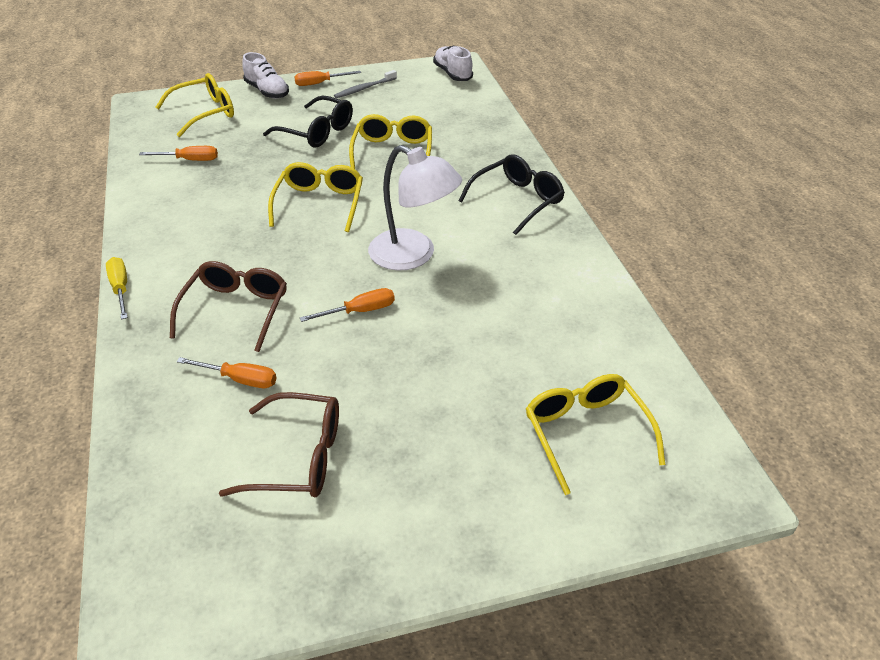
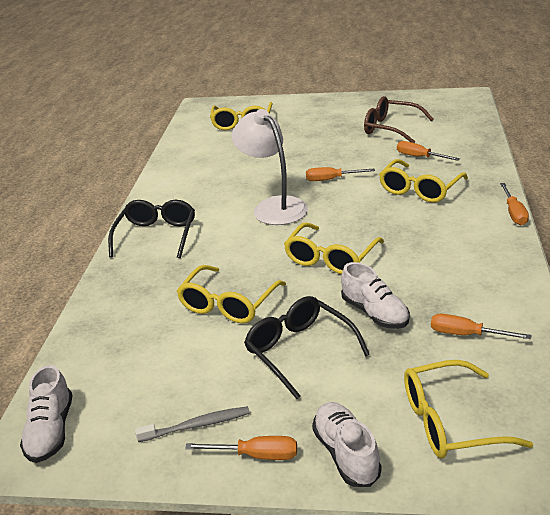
camera: 155 degrees left, 10 degrees down
(120, 289) = (514, 213): yellow screwdriver -> orange screwdriver
(236, 310) = (419, 190): brown glasses -> yellow glasses
(265, 164) = (375, 313): none -> white shoe
(517, 200) = (156, 235): black glasses -> black glasses turned 120 degrees clockwise

